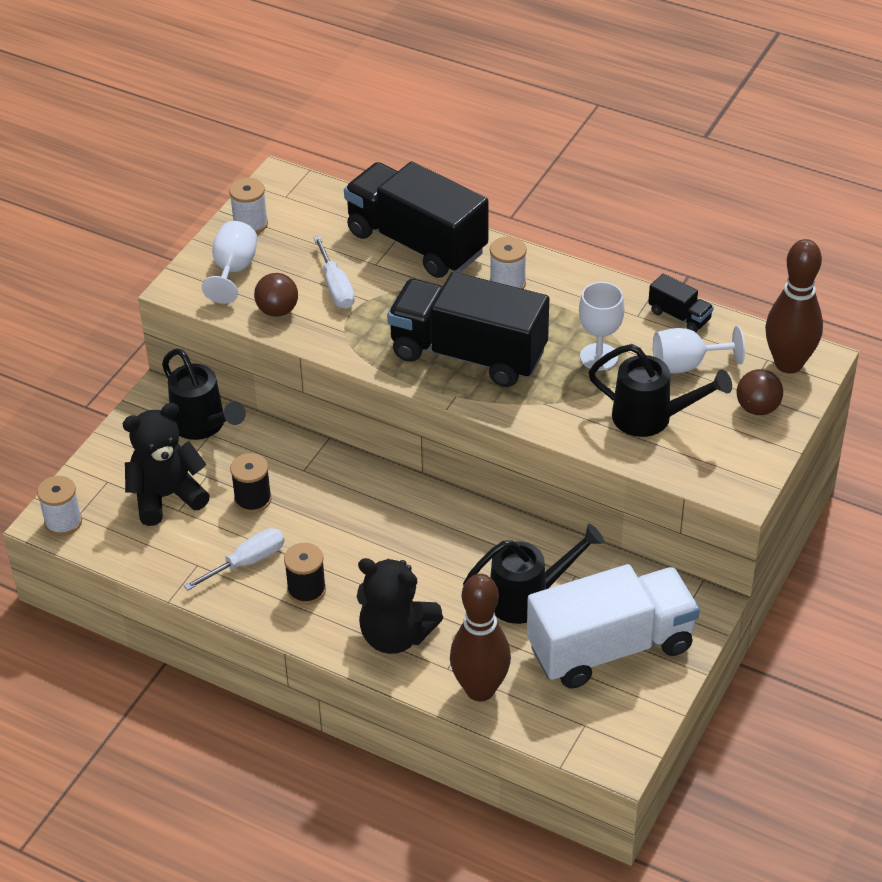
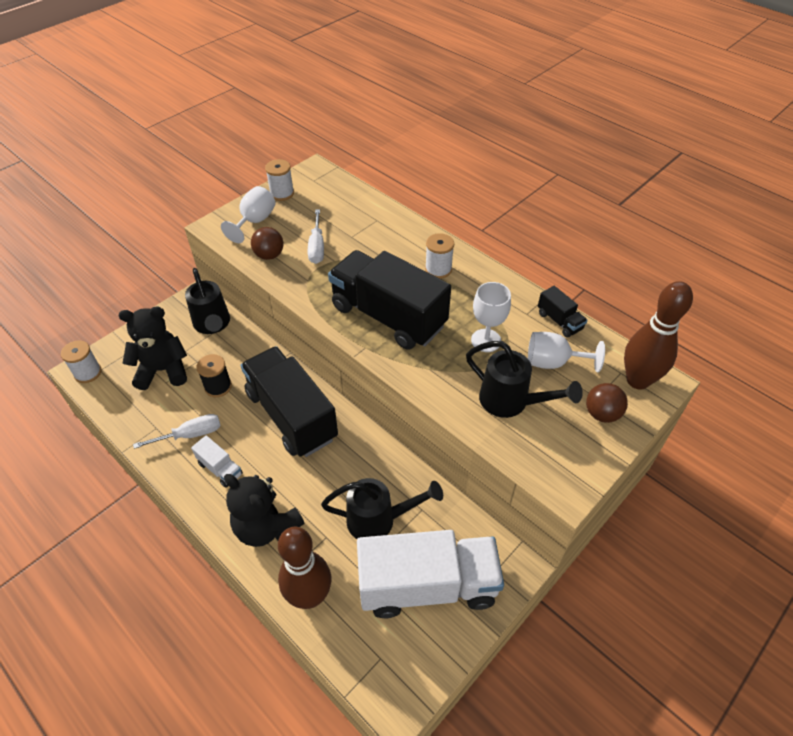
camera: 15 degrees right, 5 degrees up
(306, 590) = (220, 468): black spool -> white truck
(416, 243) = (386, 227): black truck -> black truck (291, 415)

